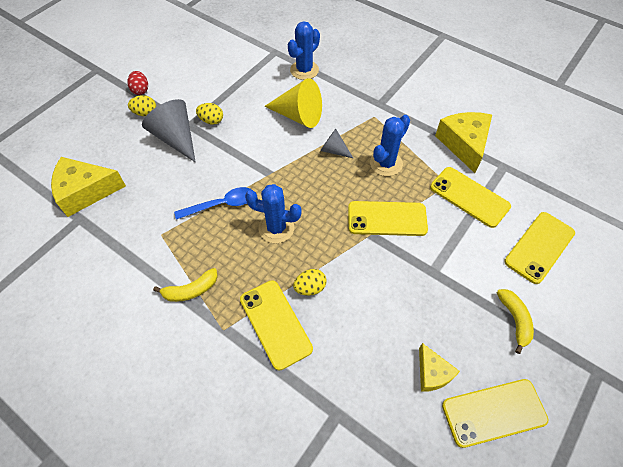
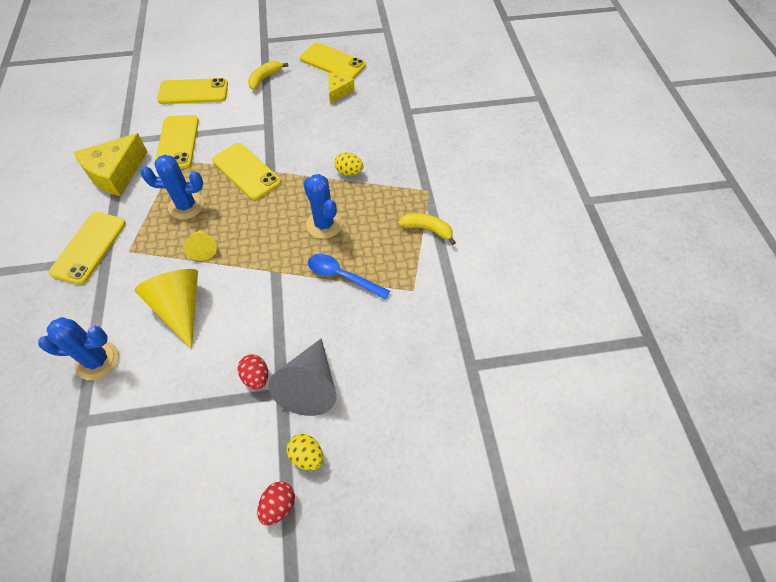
camera: 135 degrees left, 0 degrees up
(85, 191) = (446, 393): yellow cheese -> none
(211, 121) = (256, 377): yellow egg -> red egg
(275, 323) = (393, 170): yellow phone -> yellow phone (89, 247)
(333, 150) = (203, 249): grey cone -> yellow cone

